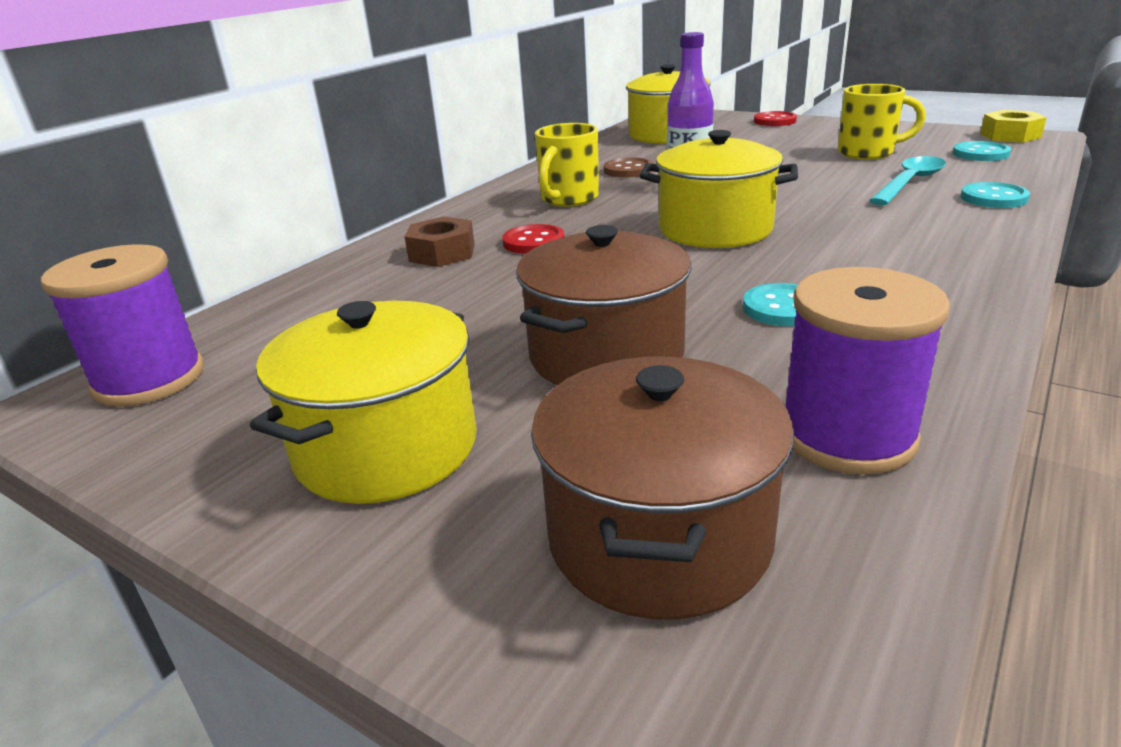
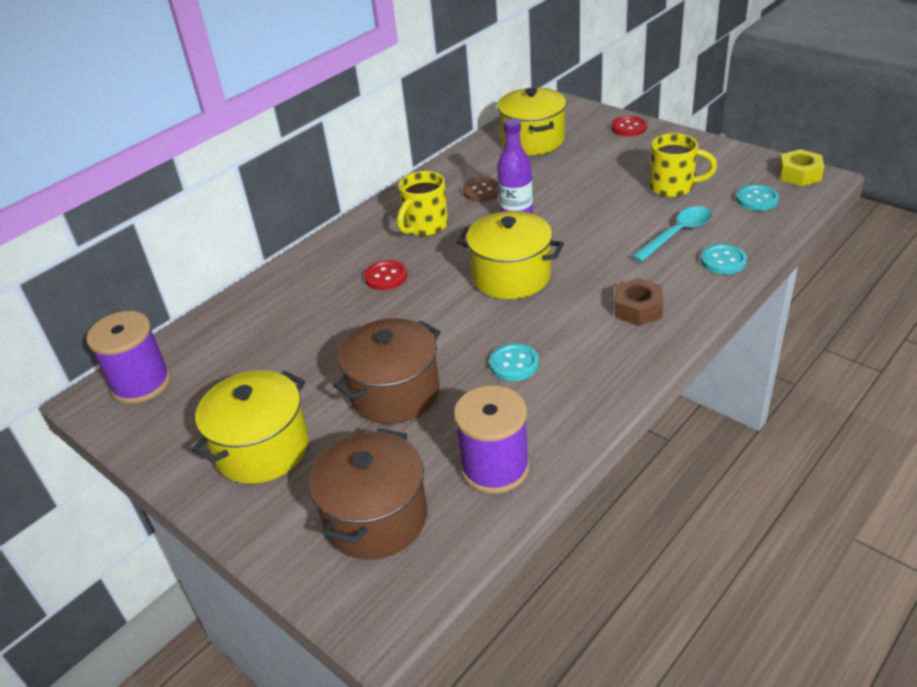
camera: 10 degrees right, 10 degrees up
(442, 253) = (323, 282): brown nut -> brown nut (638, 309)

